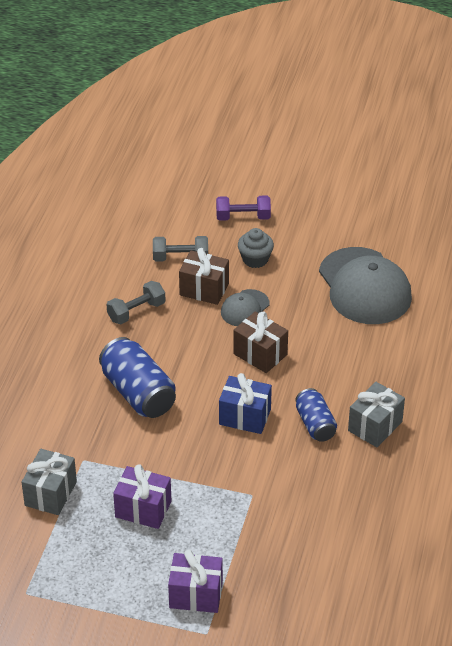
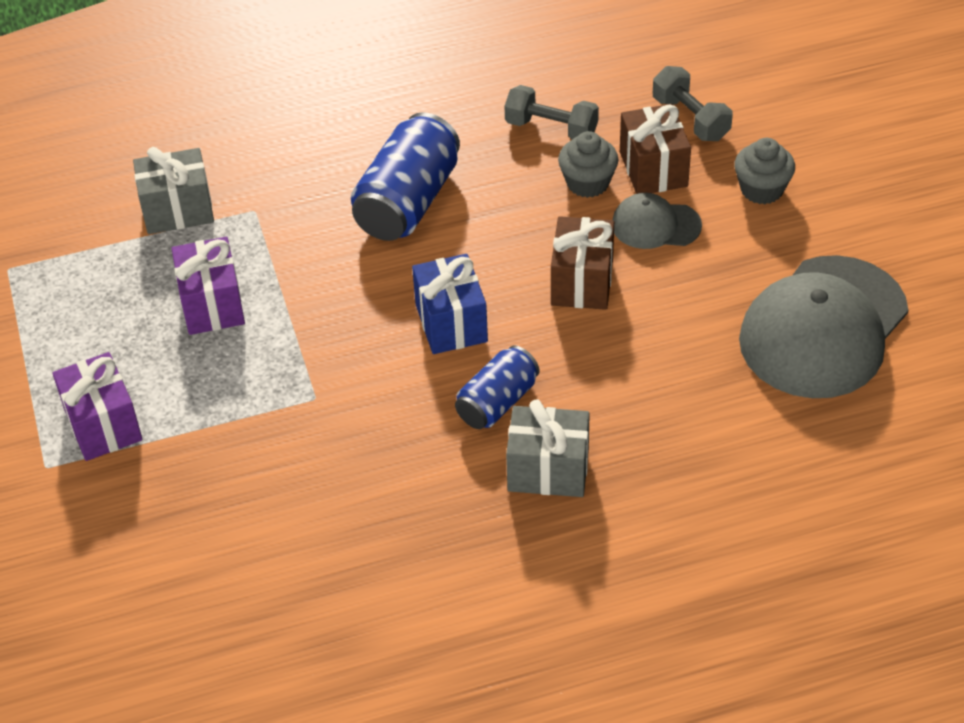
camera: 60 degrees right, 5 degrees up
(191, 318) = (587, 183): none -> grey cupcake
(243, 217) = (833, 138): purple dumbbell -> none

